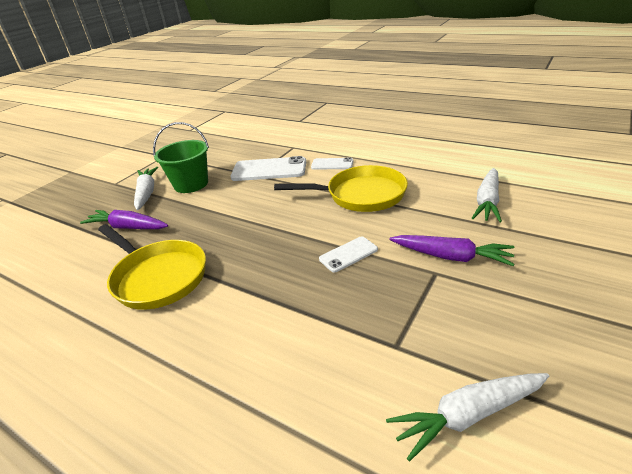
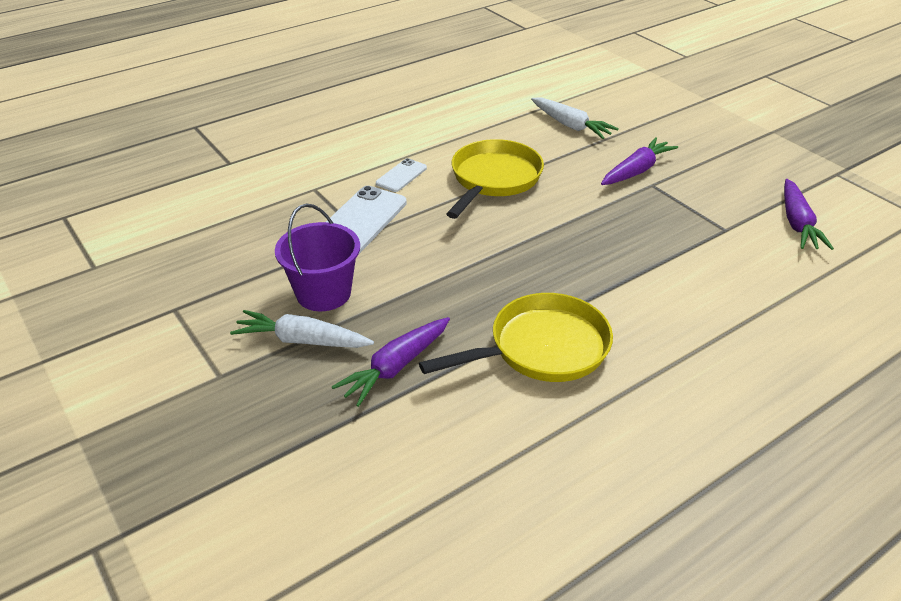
camera: 70 degrees left, 5 degrees up
(191, 184) = (323, 293): green bucket -> purple bucket
(348, 254) = (595, 217): white phone -> none
(468, 415) = (797, 223): white carrot -> purple carrot

